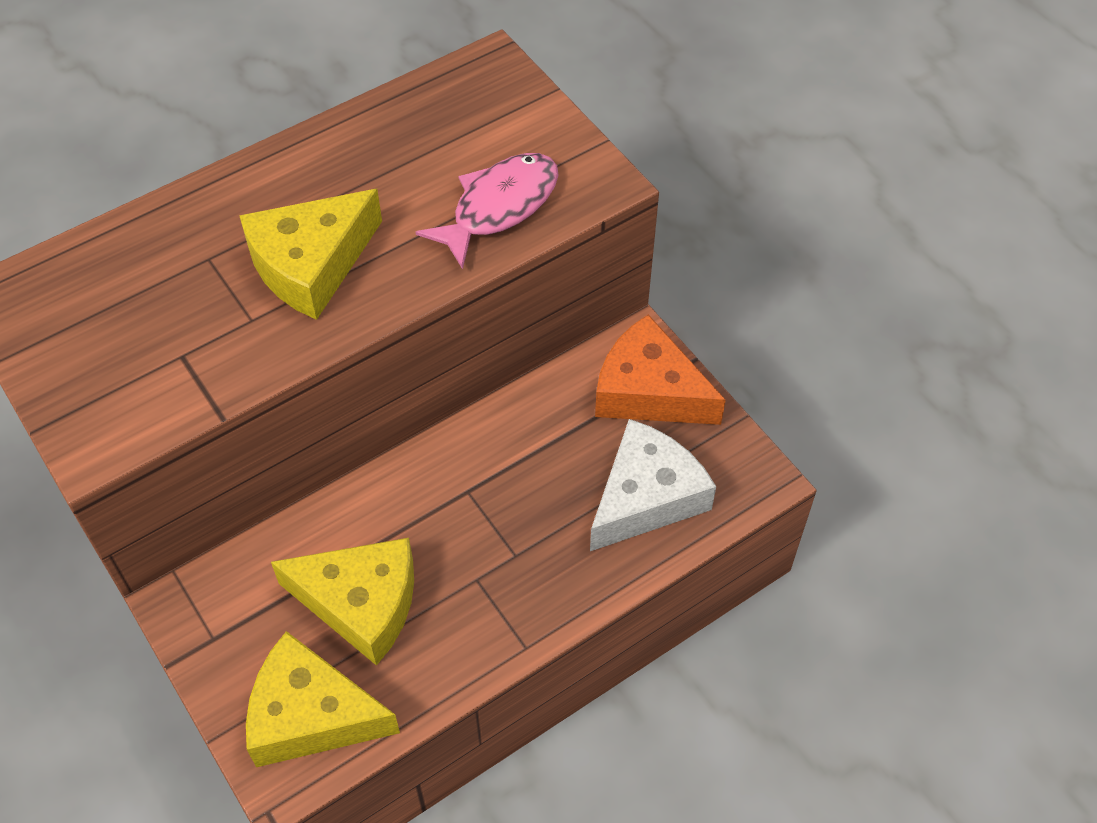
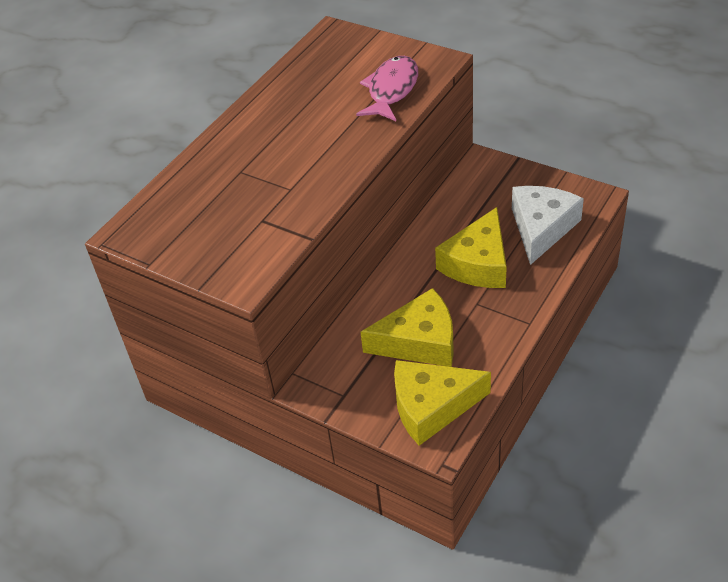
camera: 20 degrees left, 10 degrees down
(311, 265) = (305, 152): yellow cheese -> yellow cheese (478, 263)
(649, 391) = (505, 180): orange cheese -> none

